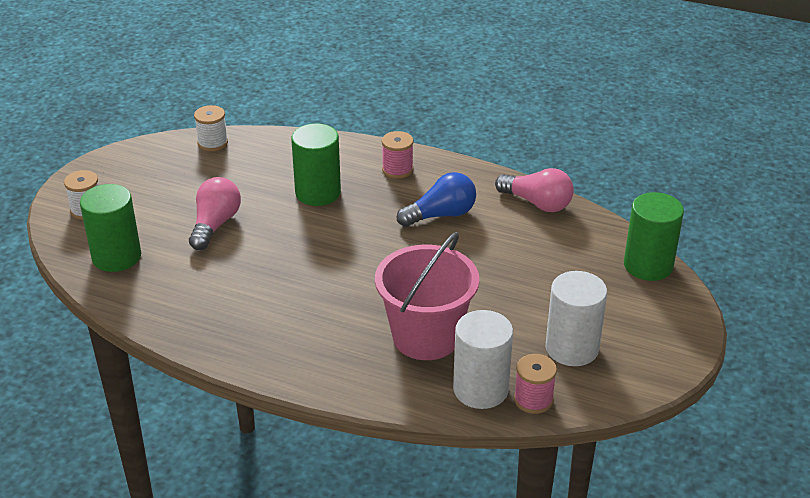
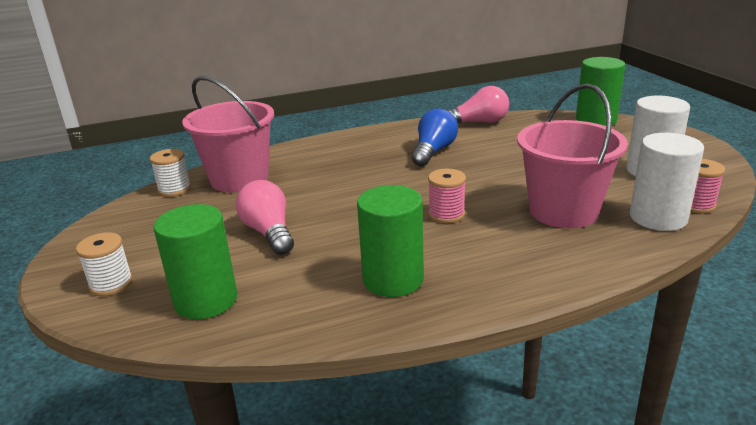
camera: 40 degrees left, 10 degrees down
(264, 158) = (239, 179): none -> pink bucket
(318, 193) = (322, 178): green cylinder -> green cylinder (393, 279)
(397, 170) = (357, 144): pink spool -> pink spool (446, 214)

